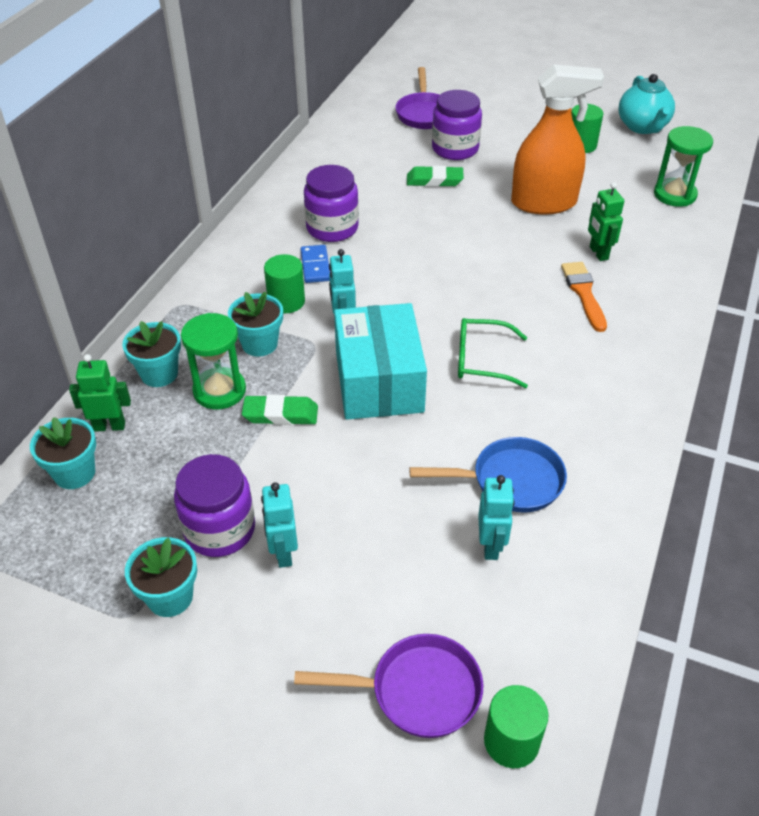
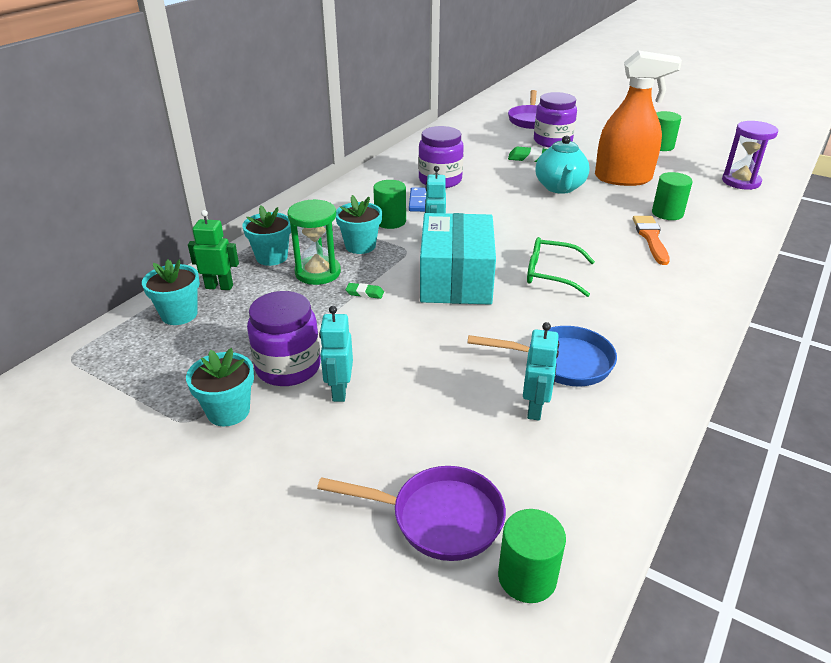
camera: 10 degrees right, 10 degrees down
(280, 414) = (365, 293): green eraser -> green eraser, size x0.57
(598, 253) = (667, 213): green robot -> green cylinder
(642, 127) = (715, 139): turquoise teapot -> turquoise teapot (559, 187)
(674, 194) = (741, 182): green hourglass -> purple hourglass

